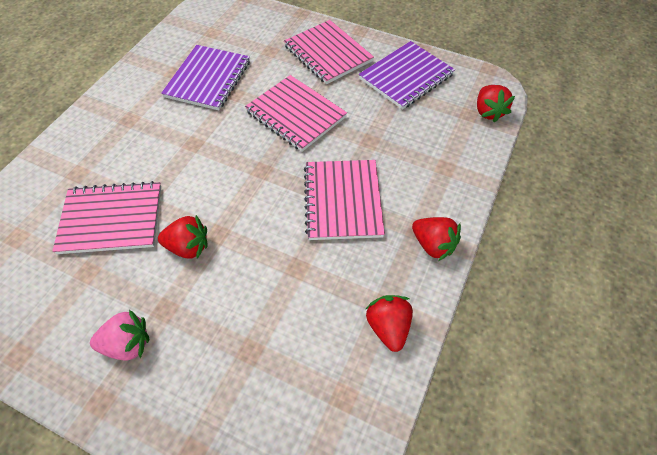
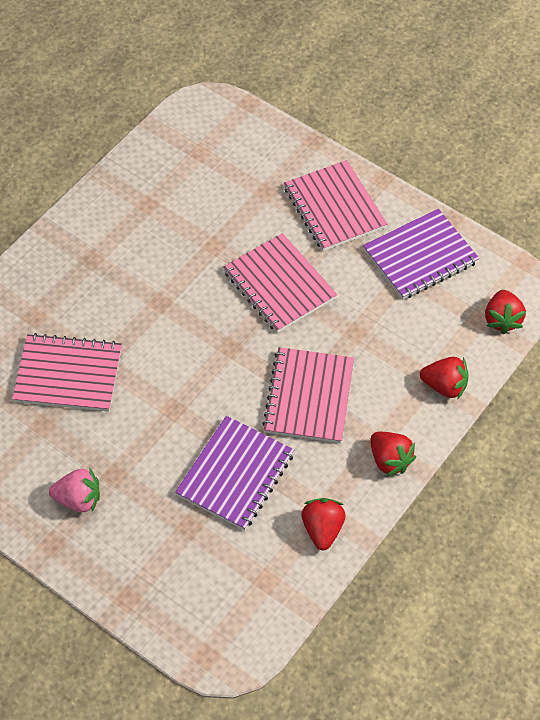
camera: 10 degrees right, 0 degrees up
(188, 247) = (143, 418): red strawberry -> red strawberry (444, 386)
(208, 79) = (186, 220): purple notebook -> purple notebook (235, 474)

